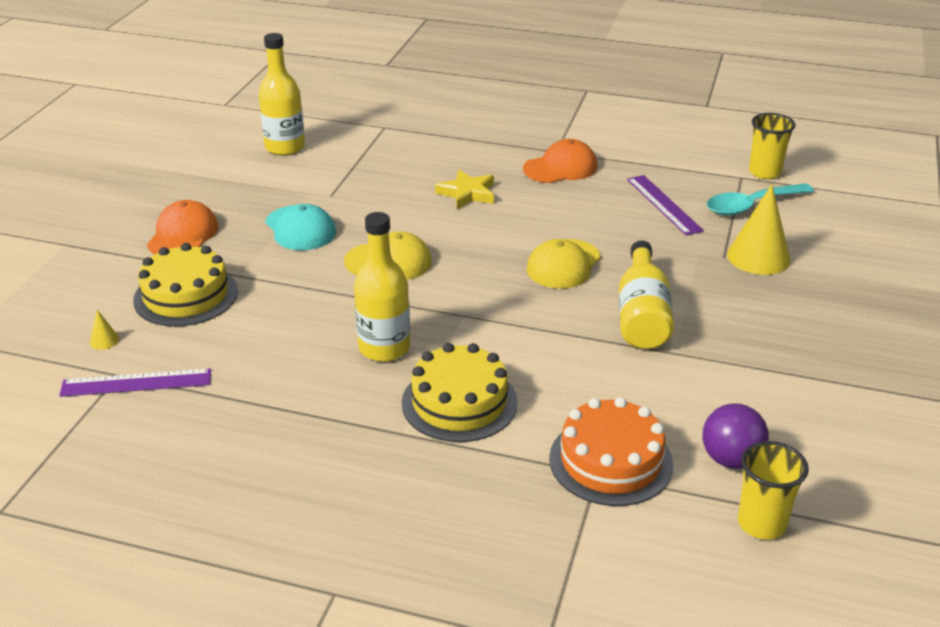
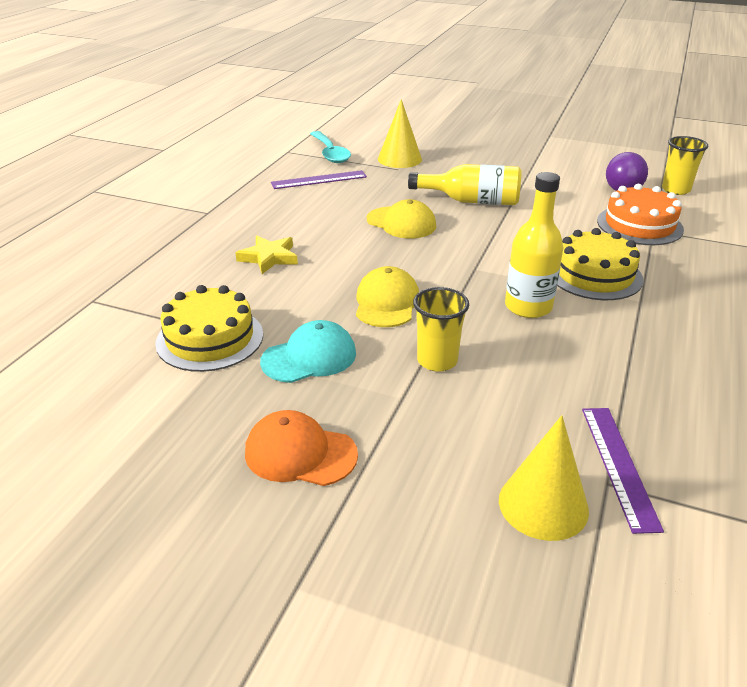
camera: 85 degrees left, 0 degrees up
(104, 340) = (543, 504): yellow cone -> yellow cone, size x2.39
(186, 295) = (443, 439): yellow cake -> yellow cake (210, 338)
(285, 147) = (98, 374): yellow bottle -> none
(560, 168) = (240, 213): orange cap -> none
(764, 172) = (284, 144): yellow cup -> yellow cup (437, 361)

